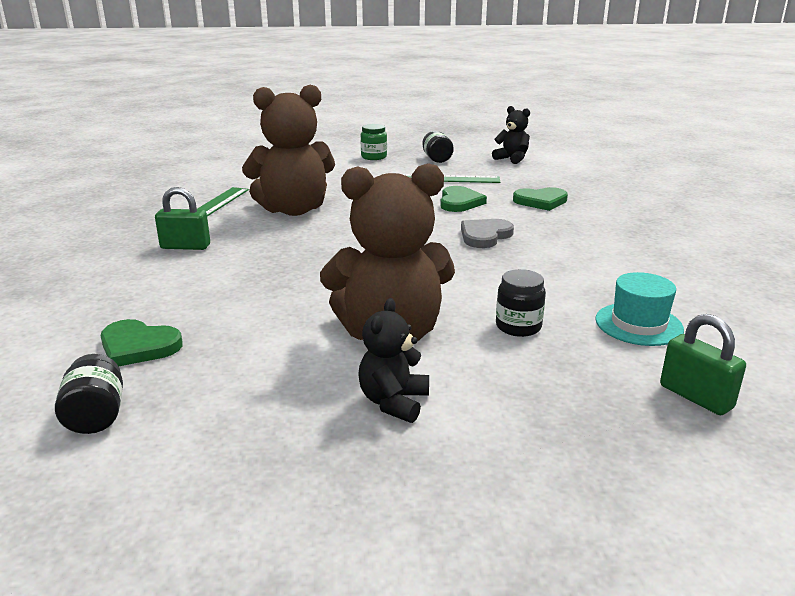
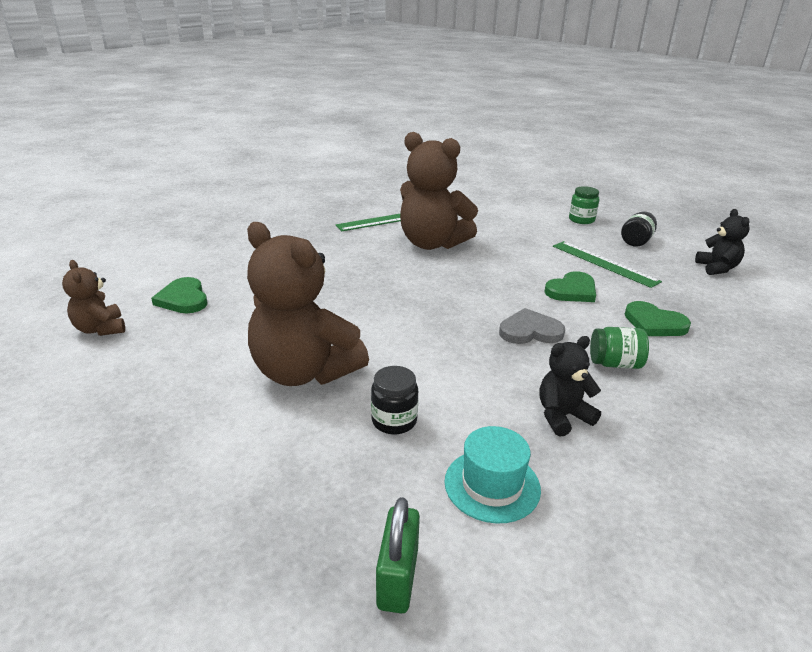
camera: 45 degrees right, 5 degrees up
(96, 416) = (100, 329): black jar -> brown teddy bear
(185, 246) = (320, 243): green padlock -> none
(393, 402) = (216, 418): black teddy bear -> black teddy bear (562, 416)
(565, 231) = (615, 364): none -> green jar

